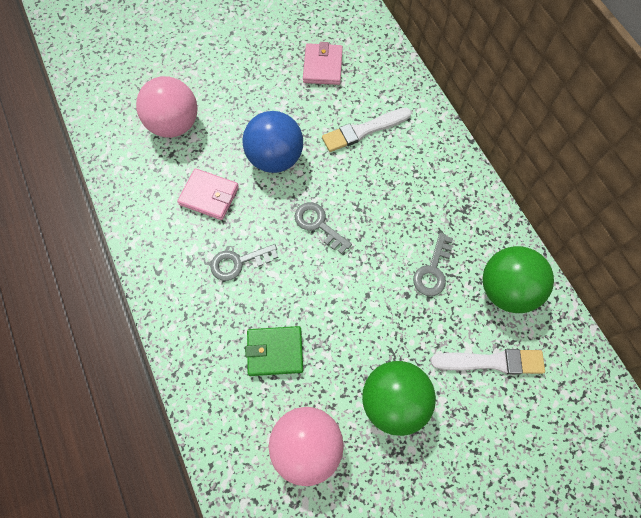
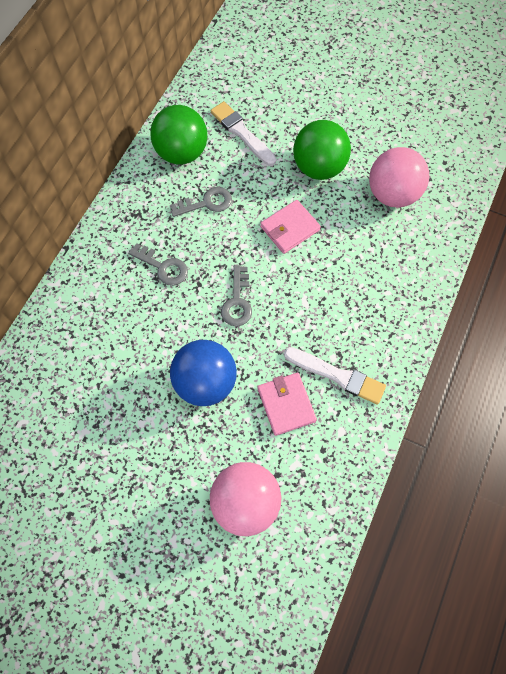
camera: 130 degrees left, 0 degrees up
(239, 262) = (318, 332): grey key -> grey key (163, 267)
(275, 351) = (356, 256): green wallet -> none
(322, 66) = (72, 421): pink wallet -> pink wallet (290, 228)
(364, 130) = (119, 333): white brush -> white brush (337, 375)

